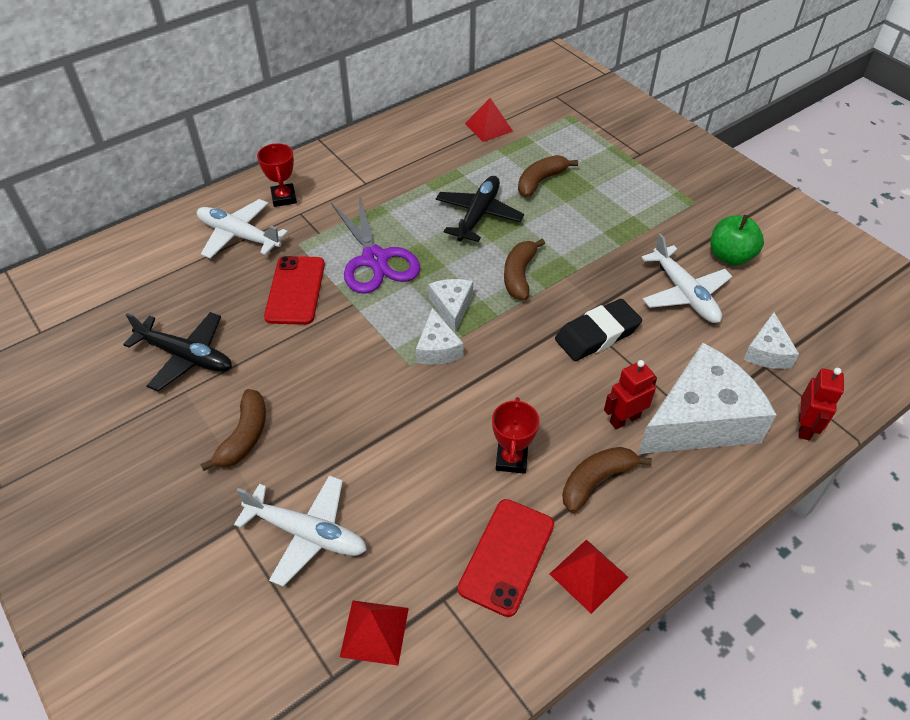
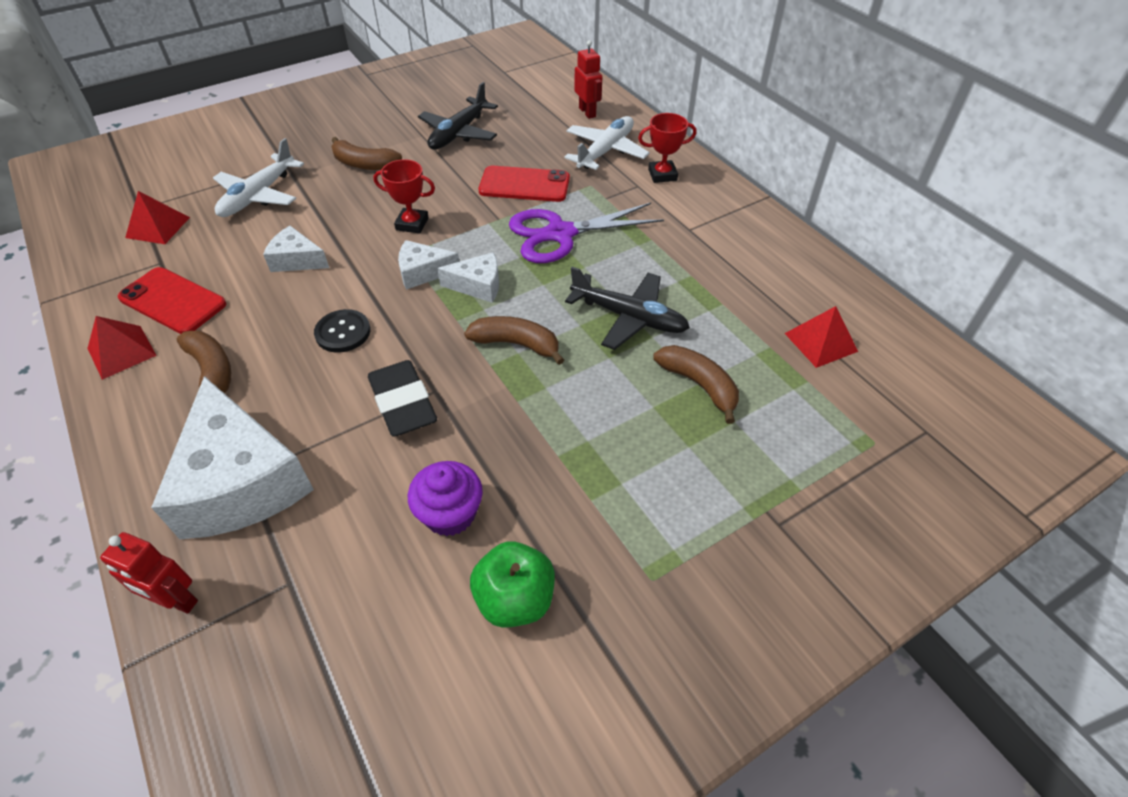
camera: 95 degrees right, 0 degrees up
(511, 459) = (267, 313): red trophy -> red trophy (412, 224)
(526, 392) = (343, 332): none -> black button
(624, 419) = (274, 408): red robot -> red robot (587, 112)
(684, 293) = (450, 513): white plane -> purple cupcake
(767, 352) = (312, 593): white cheese -> white cheese (297, 260)

